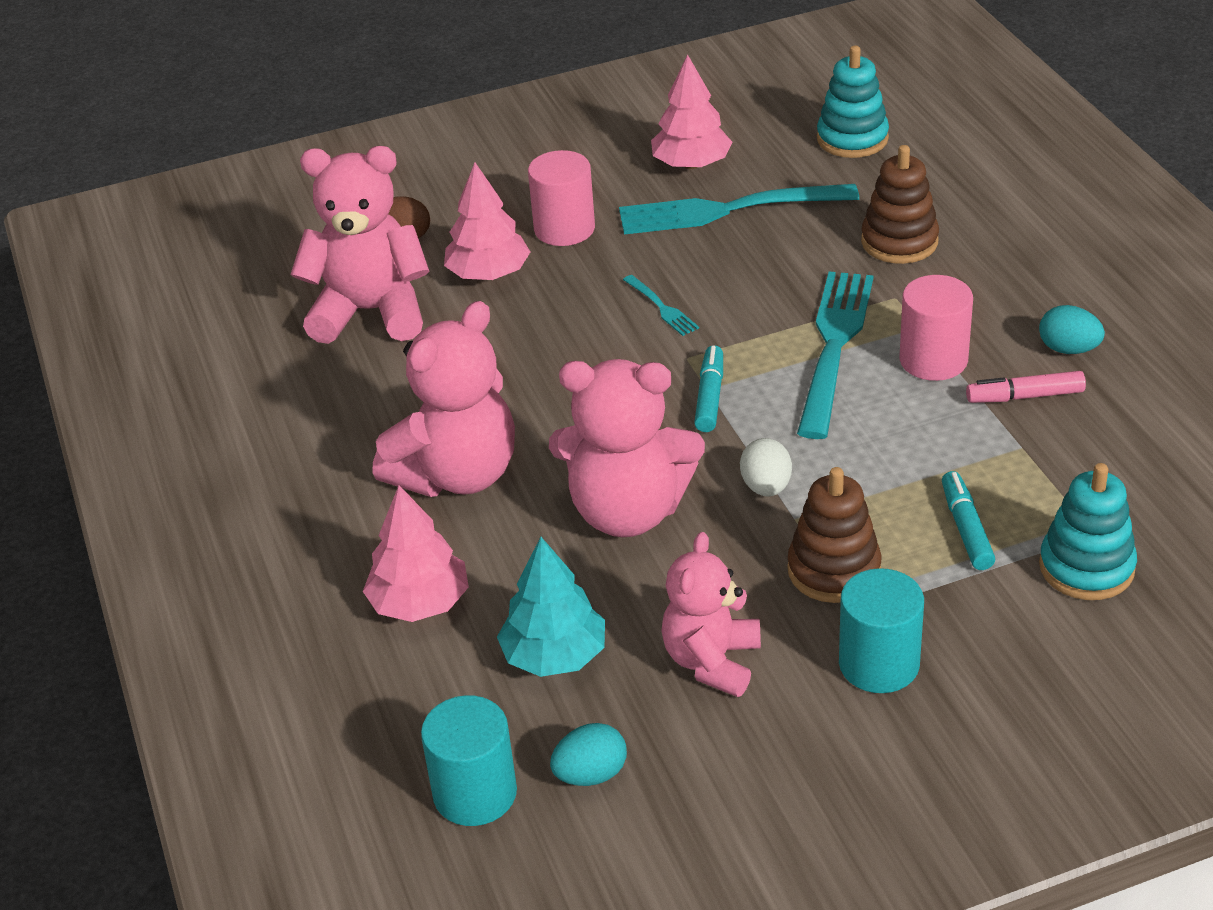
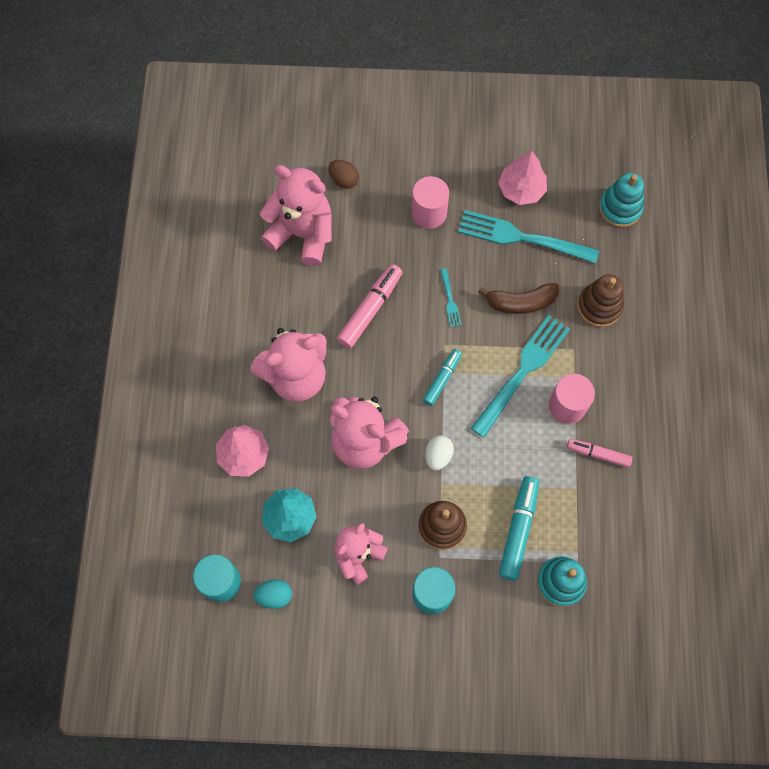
camera: 20 degrees right, 30 degrees up
(488, 274) = (374, 232): pink tree -> none
(537, 358) = (370, 309): none -> pink marker
(776, 275) = (521, 302): none -> brown banana
(966, 529) = (518, 530): turquoise marker -> turquoise marker, size x1.57
(1068, 349) = (640, 431): turquoise egg -> none

